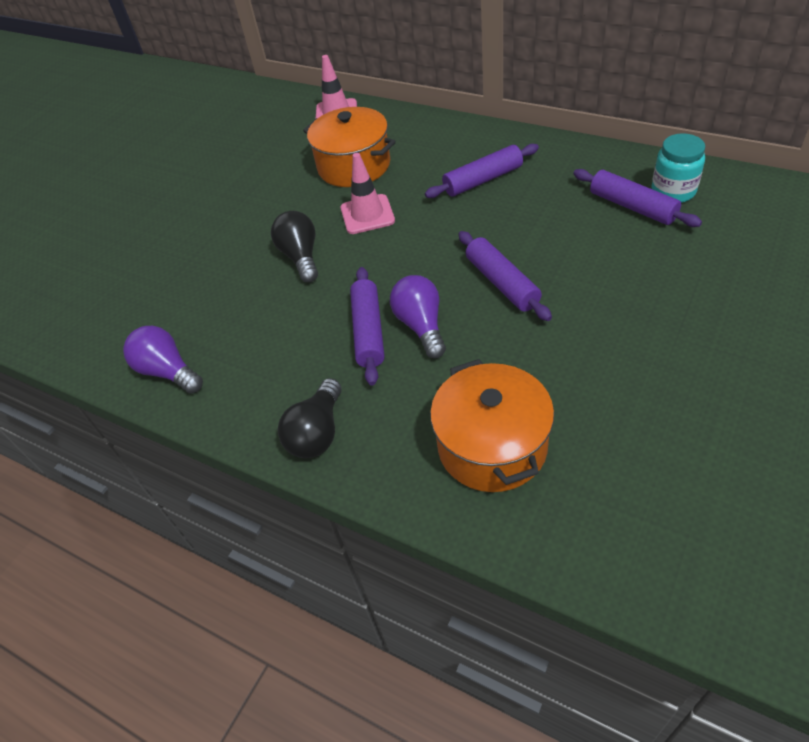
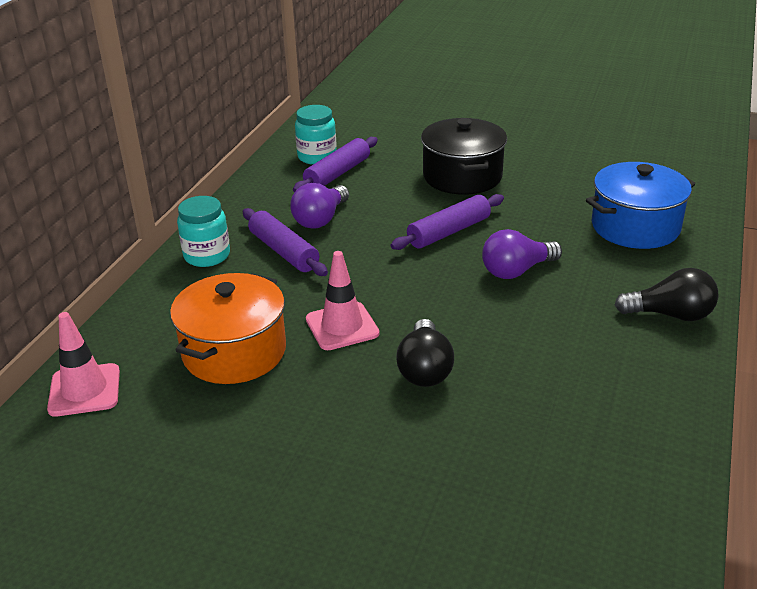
camera: 105 degrees left, 15 degrees down
(168, 371) = (647, 446): purple light bulb -> purple light bulb (320, 219)
(301, 257) = (424, 369): black light bulb -> black light bulb turned 60 degrees counterclockwise
(368, 331) = (534, 301): purple rolling pin -> none
(483, 141) = (207, 256): none -> turquoise jar
(492, 446) = (635, 227): orange pot -> blue pot
(627, 302) = (462, 176): none -> black pot

